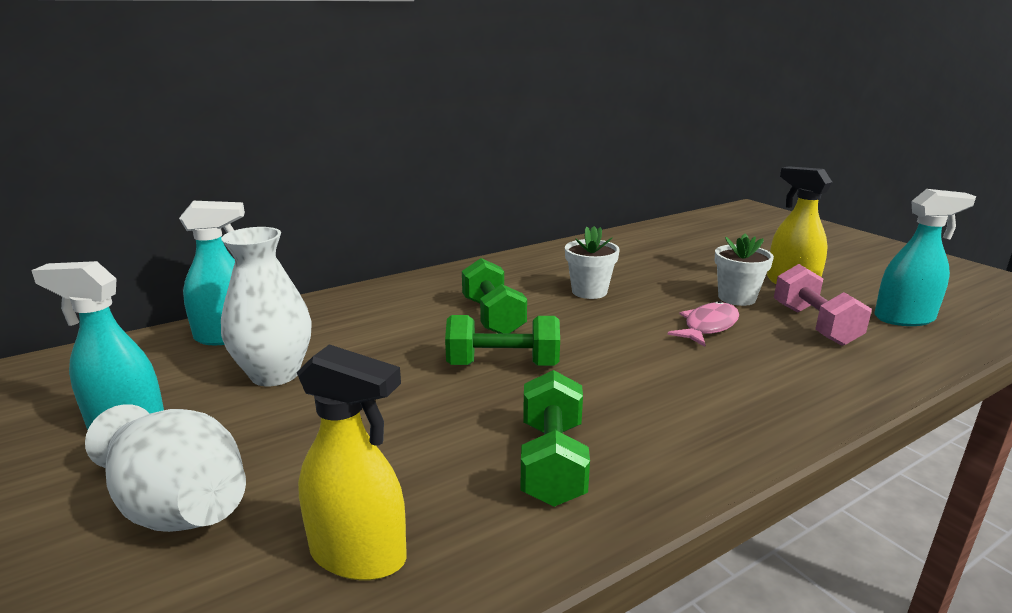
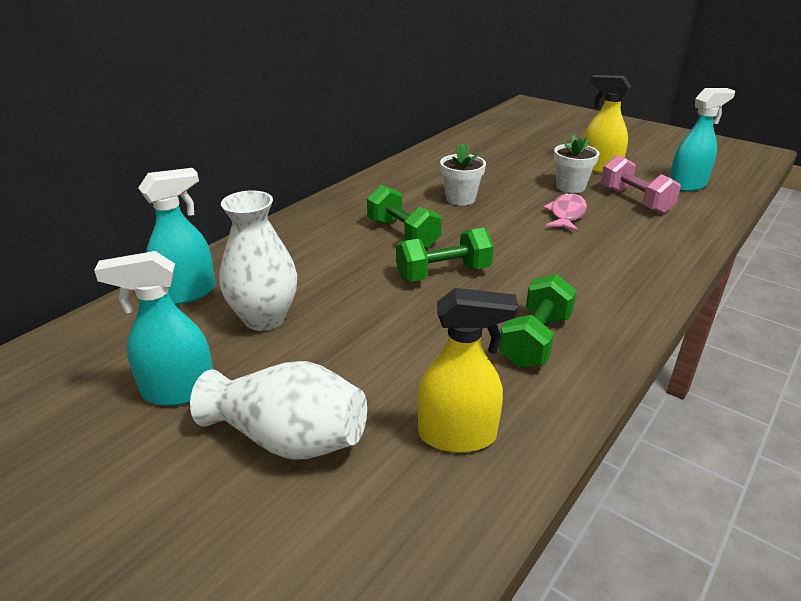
camera: 20 degrees left, 10 degrees up
(552, 462) = (535, 340): green dumbbell -> green dumbbell turned 45 degrees clockwise

